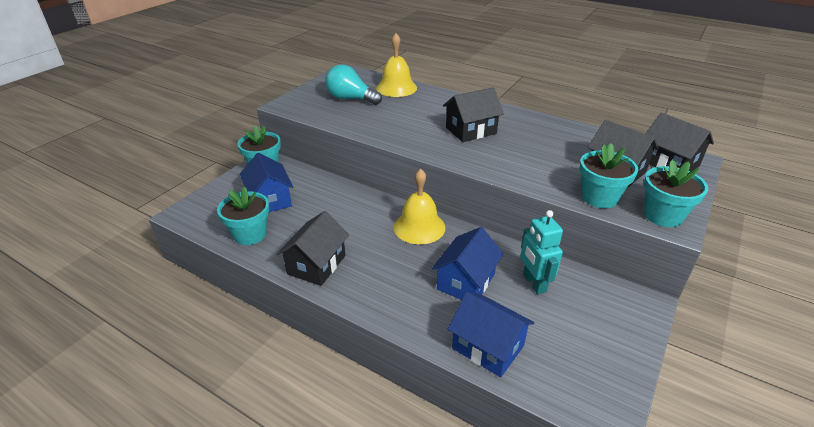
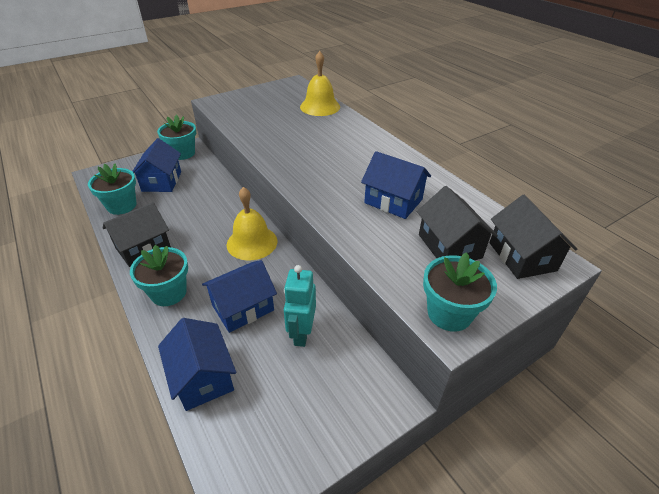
camera: 25 degrees right, 5 degrees up
(350, 99) = (270, 108): turquoise light bulb -> none
(471, 130) = (343, 163): black house -> none
(542, 149) = (393, 201): none -> blue house
(599, 197) = (399, 269): turquoise flower pot -> turquoise flower pot (168, 293)

